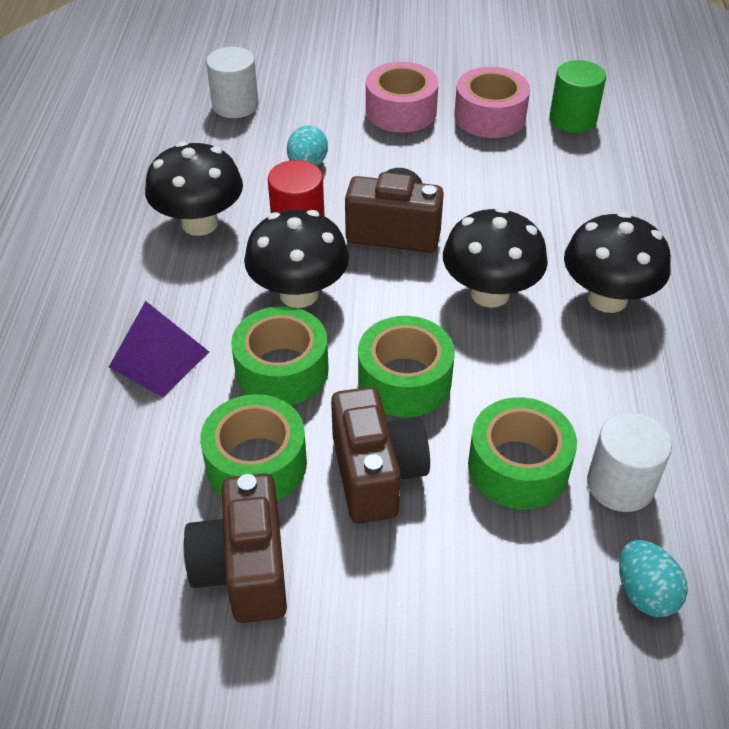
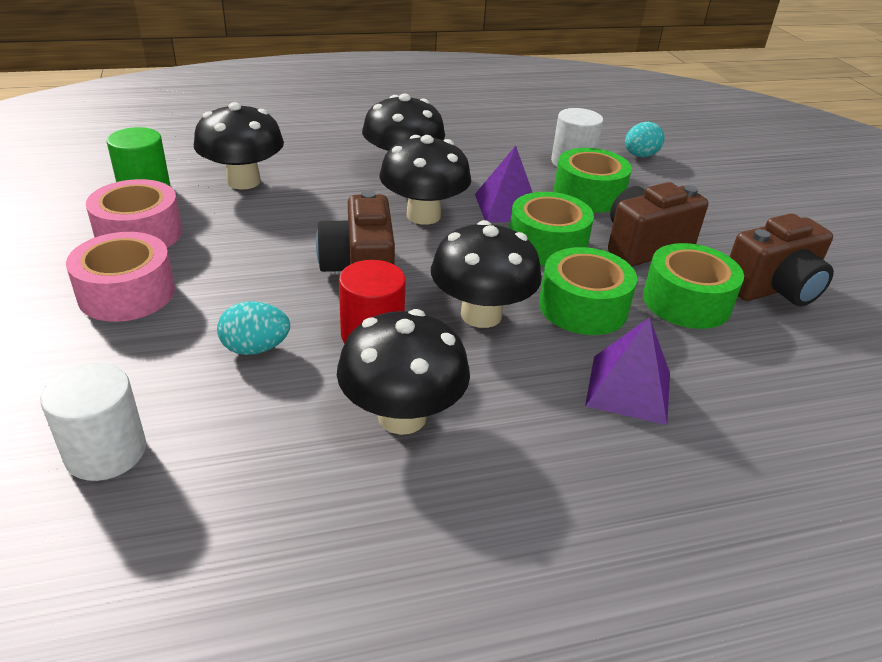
camera: 110 degrees left, 10 degrees down
(497, 370) = (508, 207): none -> purple pyramid
(584, 177) = (243, 181): none -> black mushroom

